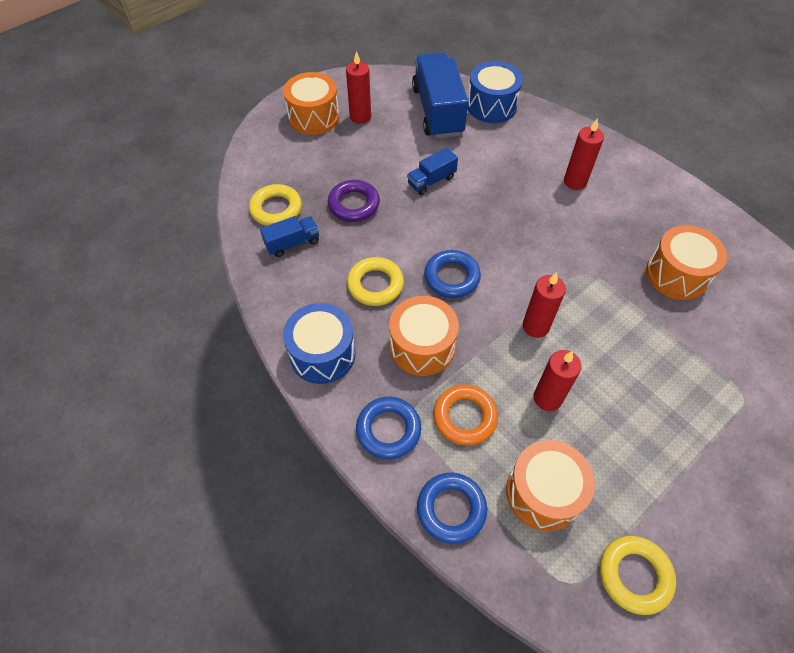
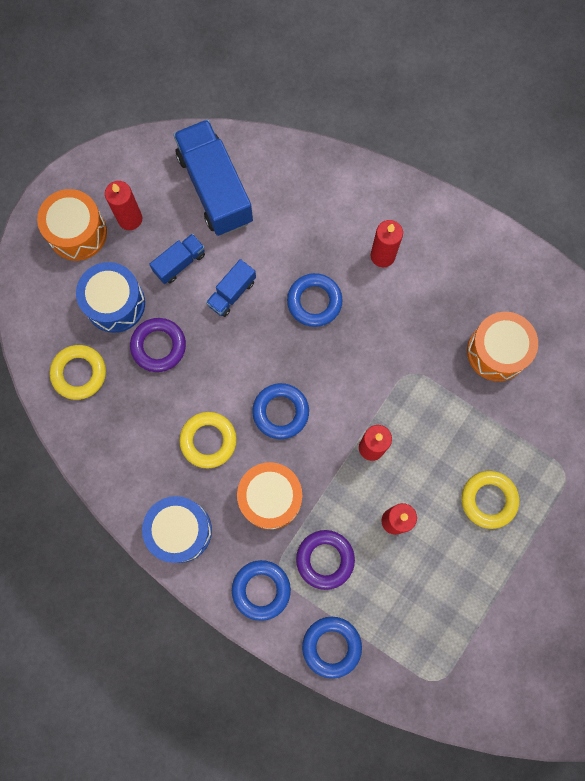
camera: 15 degrees left, 20 degrees up
(292, 243) = (110, 412): blue truck -> blue truck (179, 263)
(464, 417) = (325, 559): orange ring -> purple ring
(491, 106) = (274, 164): blue drum -> blue drum (115, 303)
(504, 201) = (314, 301): none -> blue ring
(543, 492) = (404, 611): orange drum -> none
(634, 575) = (486, 660): yellow ring -> yellow ring (488, 500)

